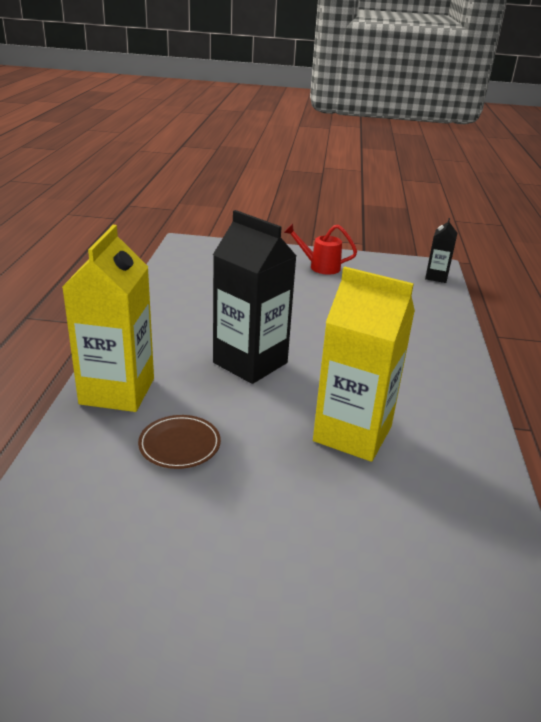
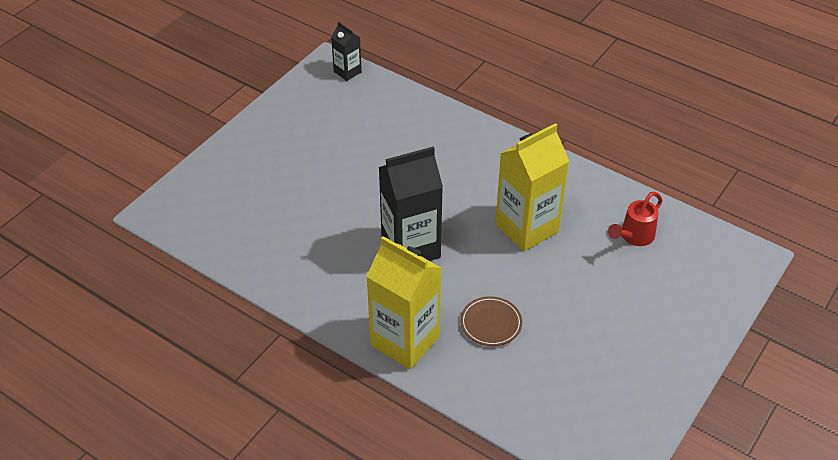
camera: 60 degrees left, 15 degrees up
(319, 266) = (276, 136): red watering can -> red watering can (633, 237)

